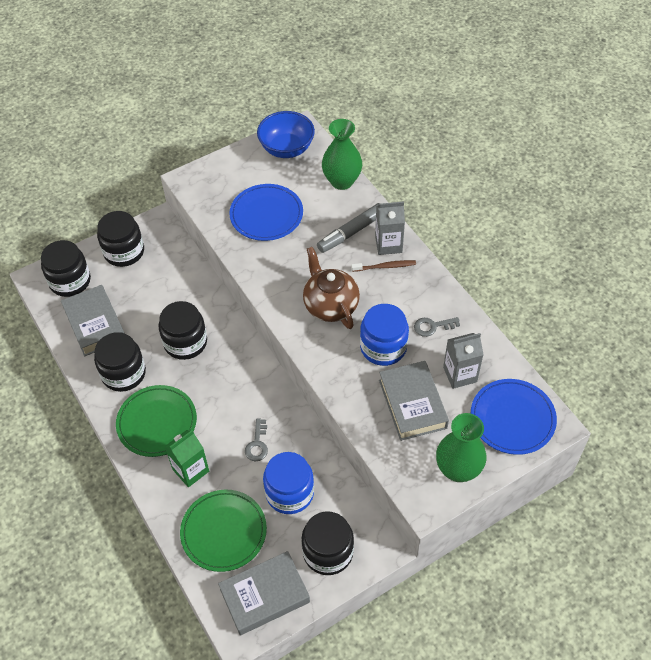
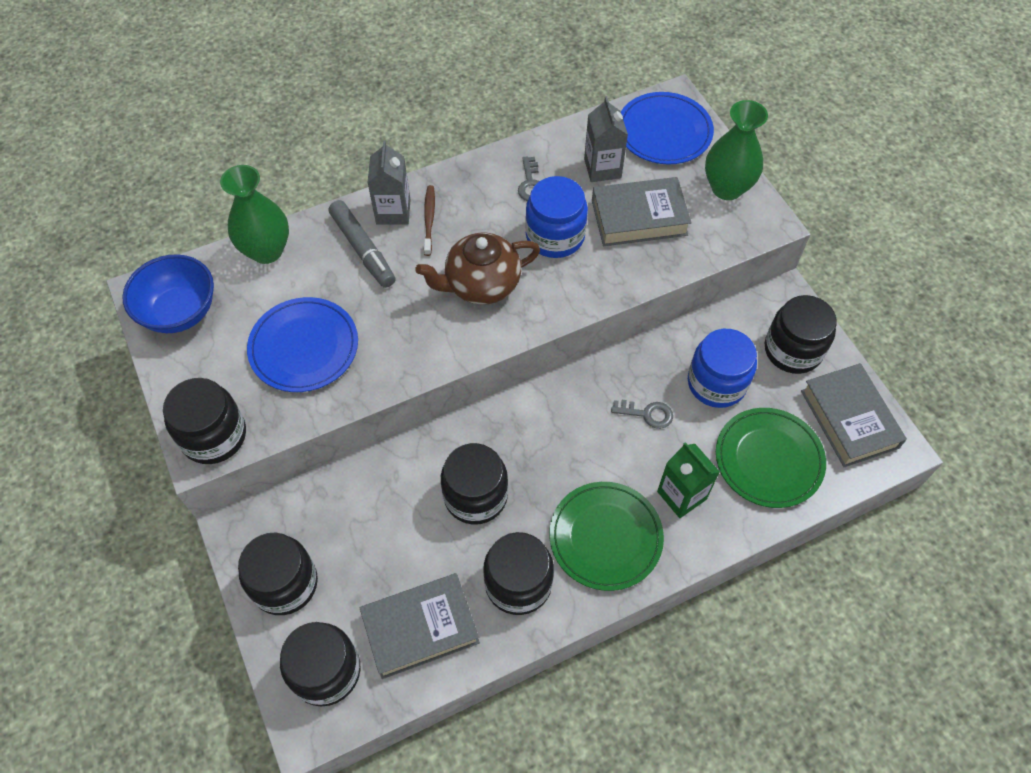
camera: 85 degrees left, 5 degrees up
(199, 183) = (214, 435): none -> black jar

